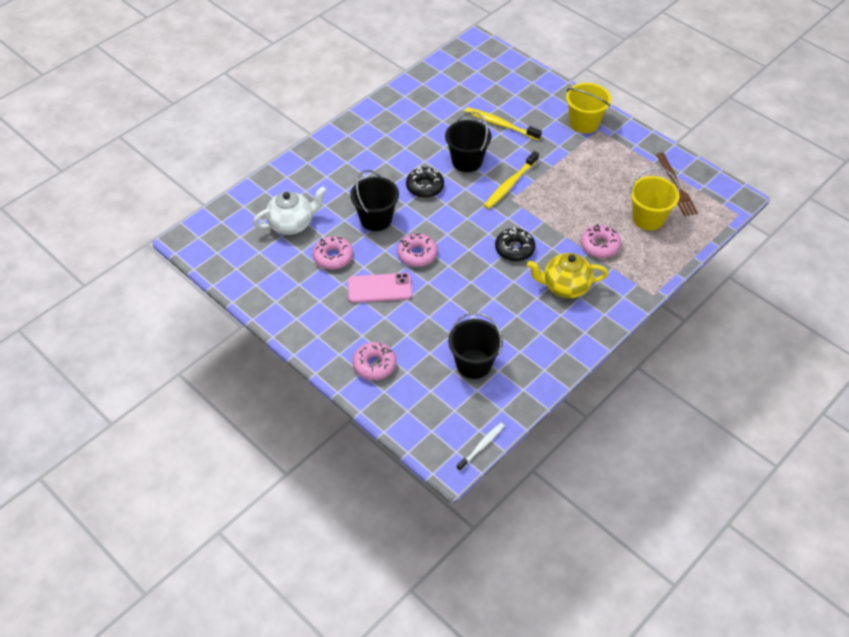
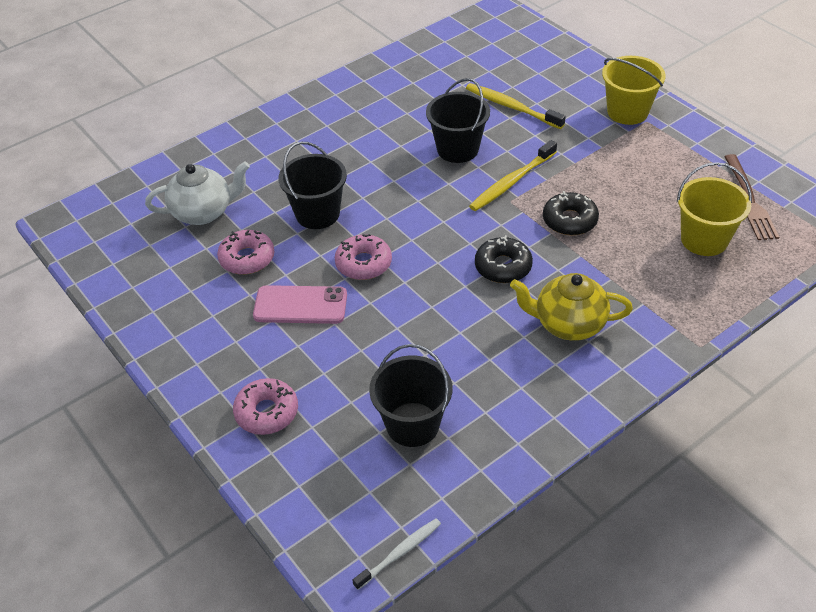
camera: 10 degrees right, 5 degrees down
(425, 187) = (393, 177): black donut -> black donut (569, 220)
(600, 245) = (628, 271): pink donut -> none

